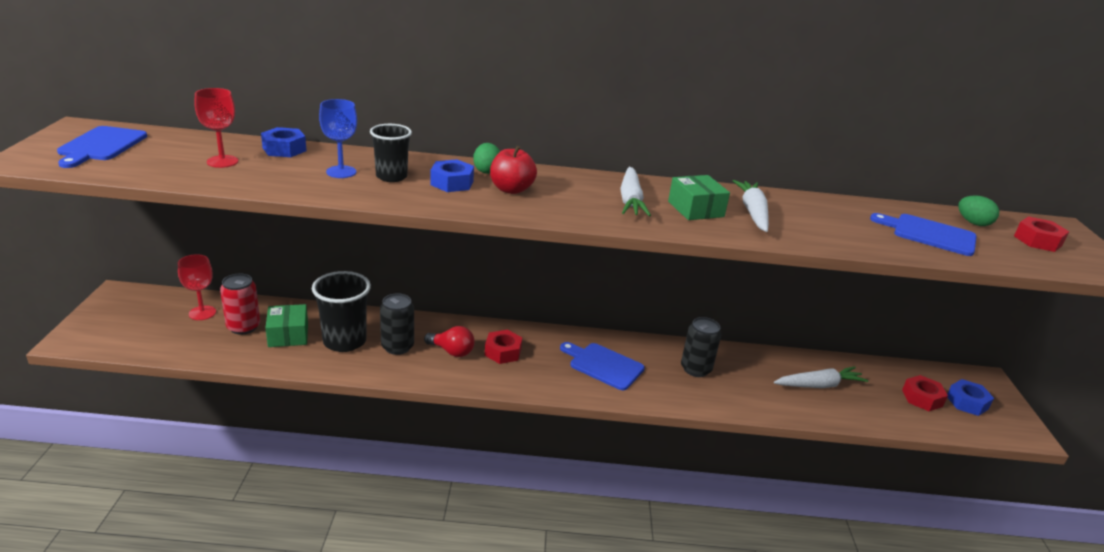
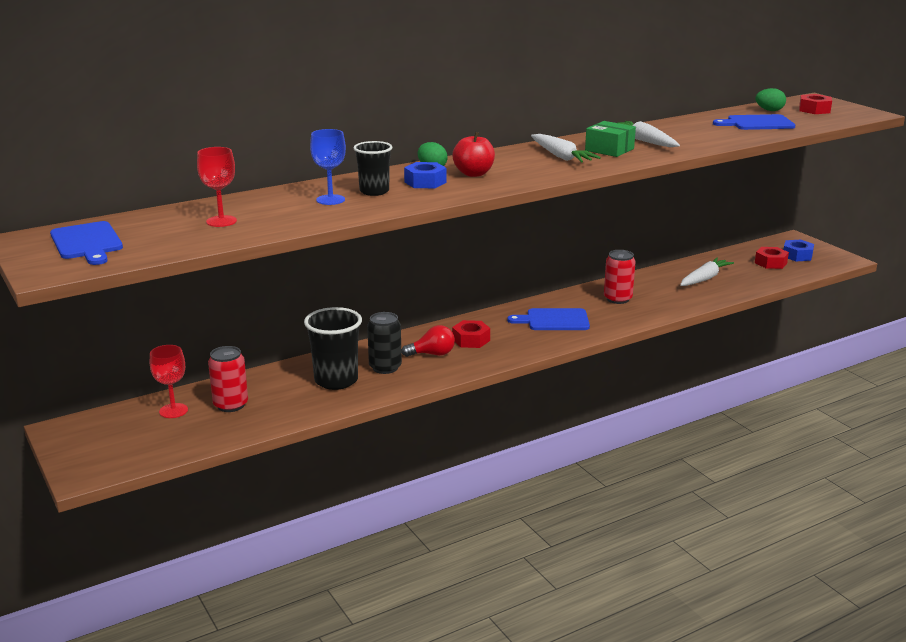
camera: 30 degrees left, 5 degrees down
(284, 149) = (249, 200): blue nut -> none
(288, 335) = (280, 395): green box -> none
(695, 369) = (617, 299): black can -> red can

